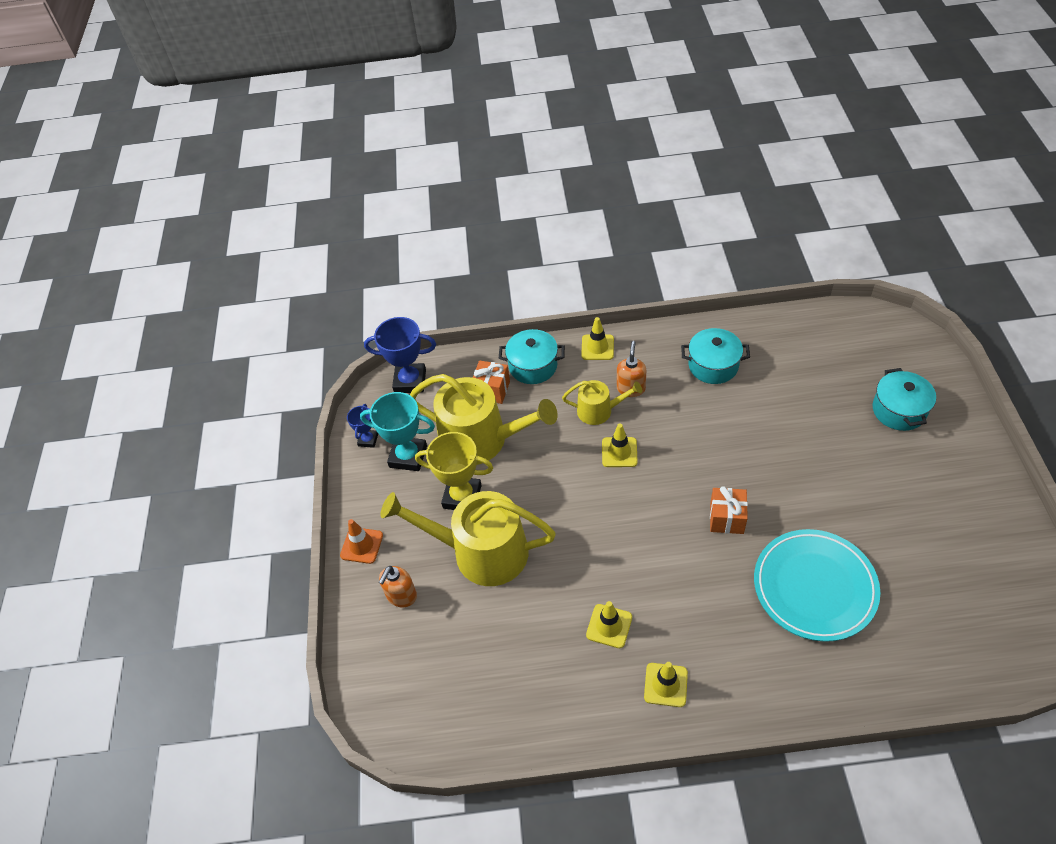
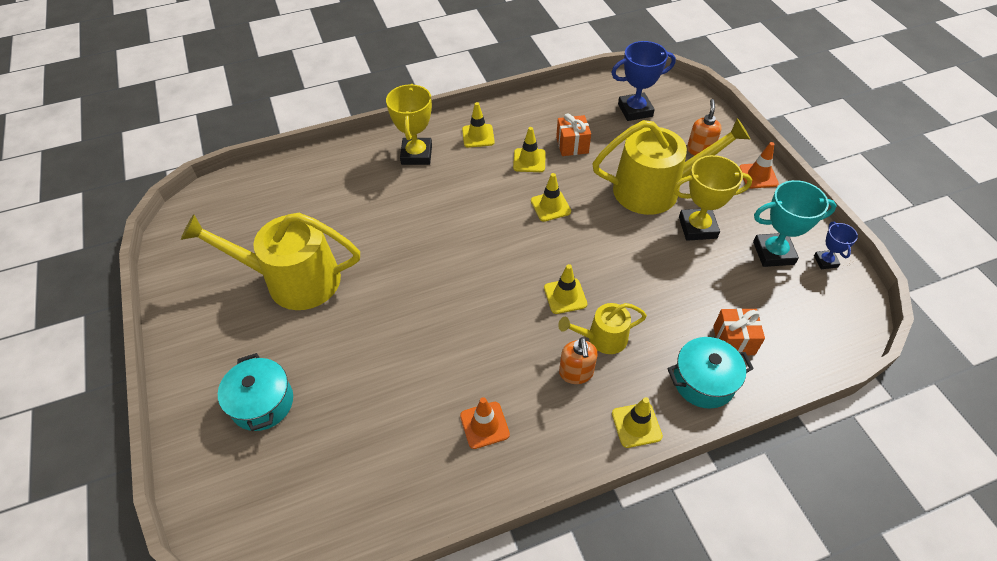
camera: 160 degrees right, 0 degrees up
(410, 381) = (833, 334): blue trophy -> blue trophy (635, 110)
(481, 439) = (711, 283): yellow watering can -> yellow watering can (293, 280)
(603, 554) = (550, 206): none -> yellow traffic cone
(713, 365) = (484, 425): turquoise pot -> orange traffic cone
(726, 518) = (447, 253): orange gift -> orange gift (572, 145)
(752, 669) = (416, 155): none -> yellow trophy
(814, 587) = (368, 214): turquoise plate -> none

